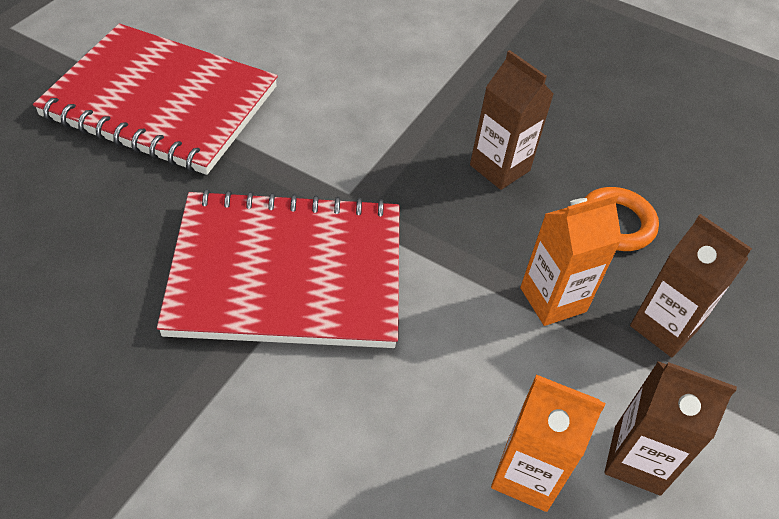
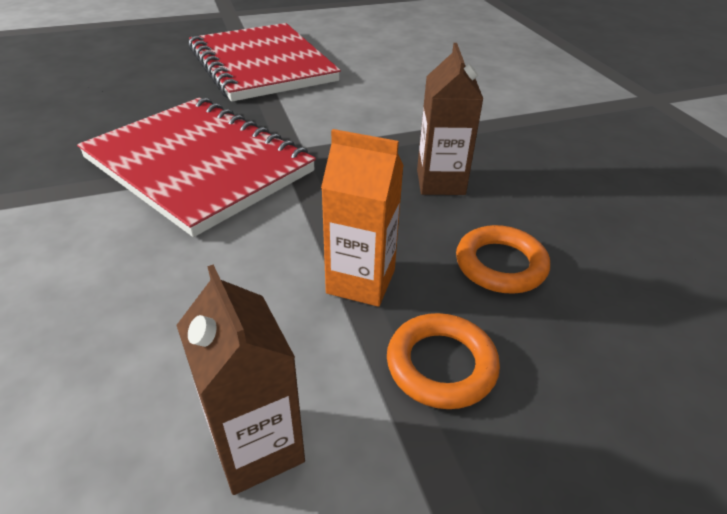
camera: 45 degrees right, 10 degrees down
(527, 474) = (153, 380): orange carton -> none
(664, 327) = (441, 365): brown carton -> orange ring

